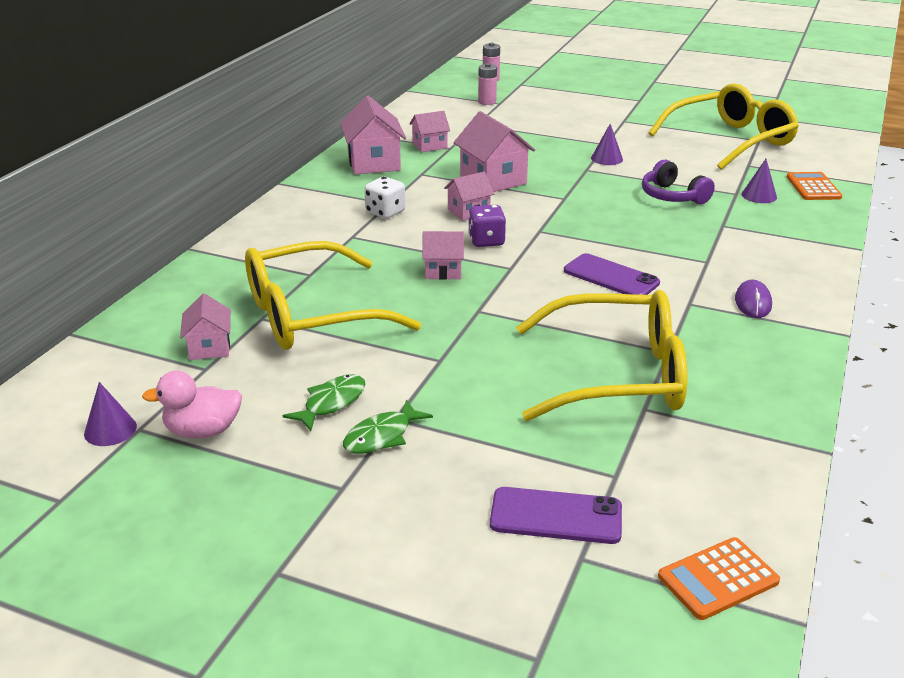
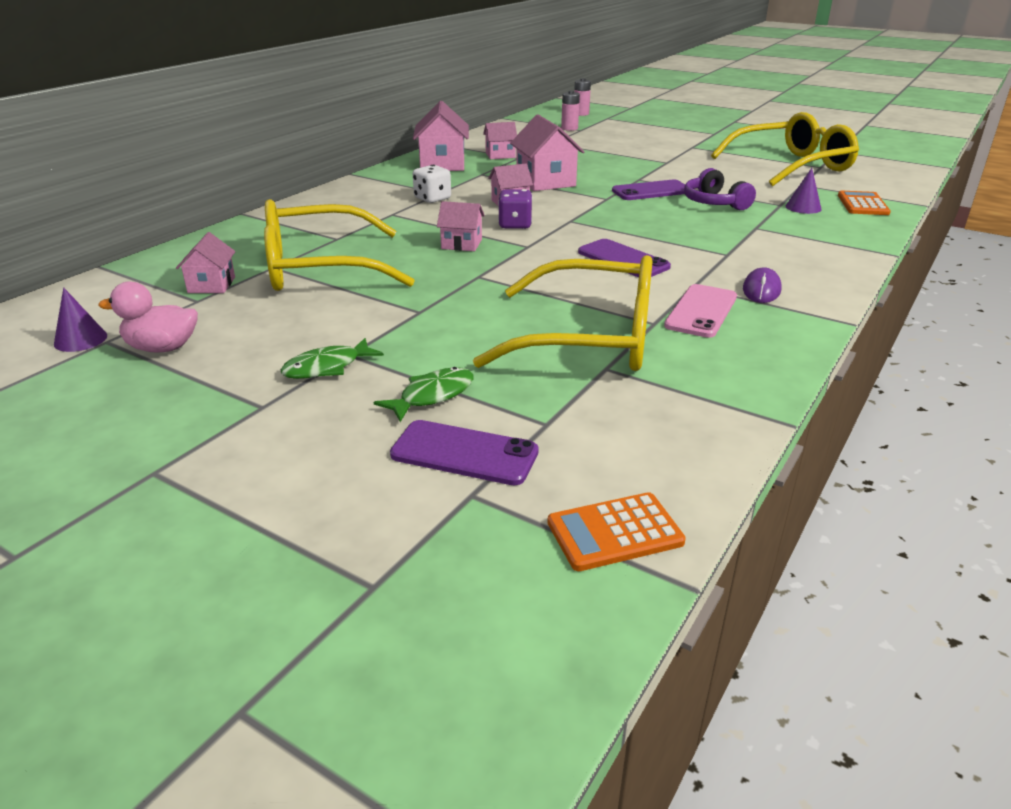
camera: 10 degrees right, 0 degrees up
(331, 403) = (295, 336): green fish -> green fish (432, 395)
(605, 185) = (651, 191): none -> purple phone
(607, 158) = (662, 172): purple cone -> none
(707, 333) = (701, 311): none -> pink phone

